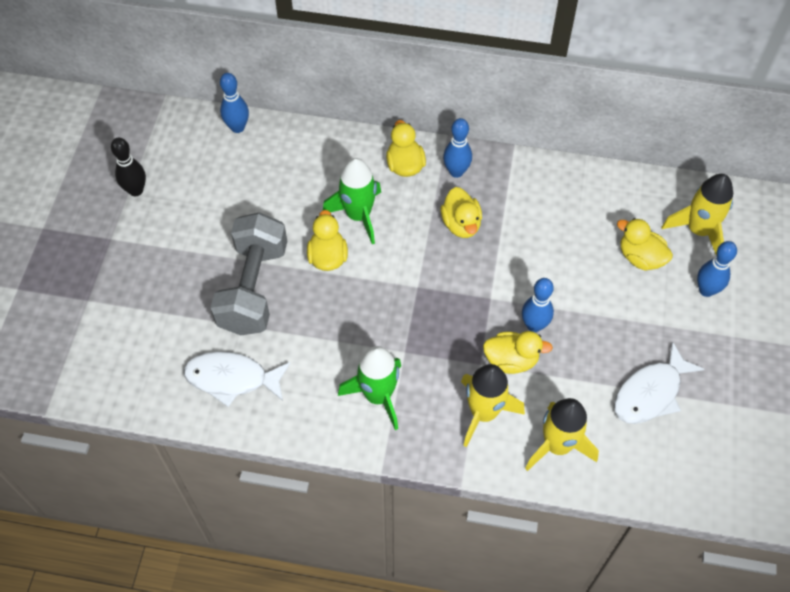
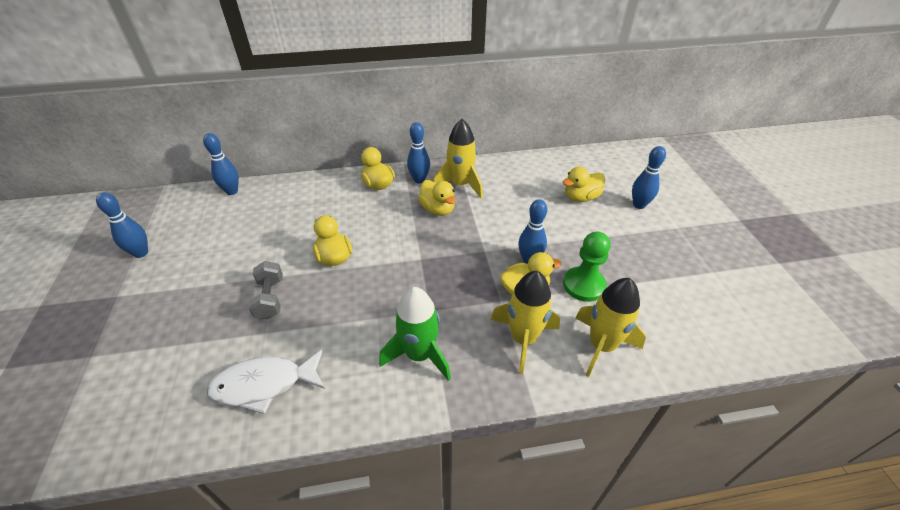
camera: 20 degrees left, 15 degrees down
(136, 190) = (141, 253): black bowling pin -> blue bowling pin
(253, 288) = (270, 299): grey dumbbell -> grey dumbbell, size x0.51
(358, 215) = (351, 223): green rocket -> none
(577, 374) = (583, 285): none -> green pawn
(640, 257) = (580, 197): yellow duck -> yellow duck turned 45 degrees counterclockwise
(650, 393) = (648, 281): white fish -> none
(698, 230) = (609, 173): yellow rocket -> yellow rocket (460, 185)

